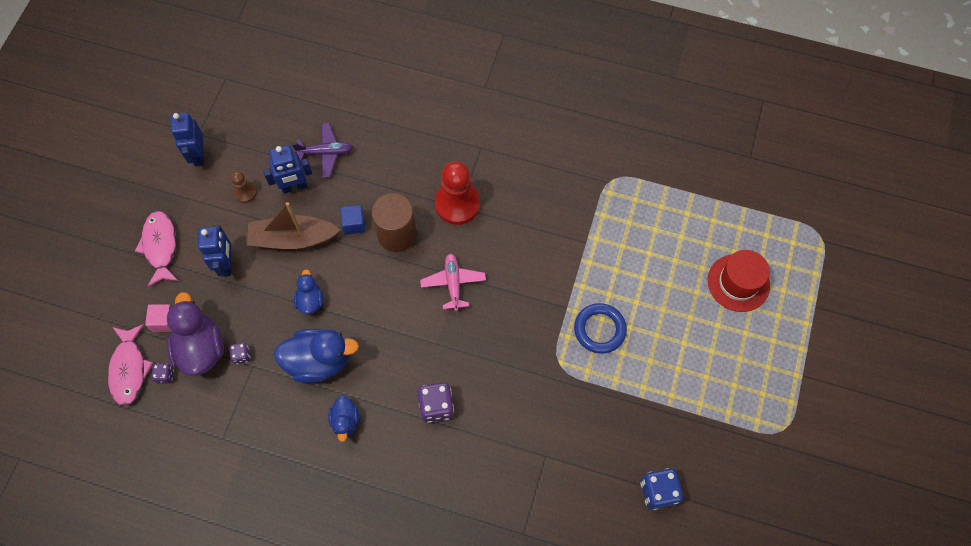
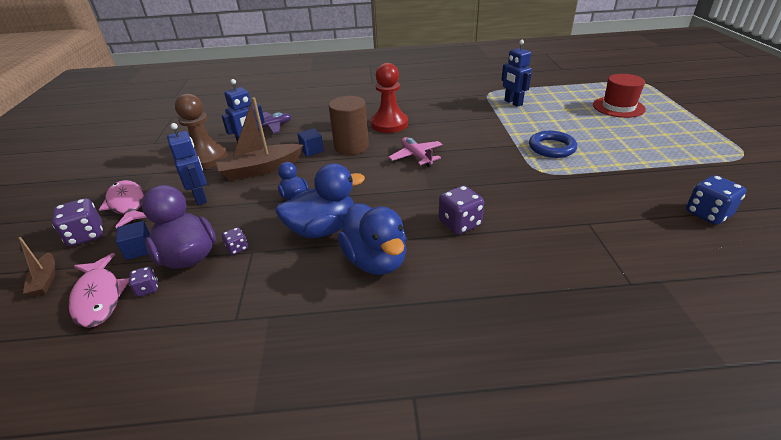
camera: 20 degrees left, 30 degrees down
(91, 330) = (45, 280): none -> brown boat
(123, 282) = (86, 235): none -> purple dice
(164, 322) = (139, 249): pink cube -> blue cube
(198, 155) = (157, 151): blue robot -> blue robot (513, 103)
(245, 192) = (206, 158): brown pawn -> brown pawn, size x1.94
(345, 421) = (375, 260): blue duck -> blue duck, size x1.81

